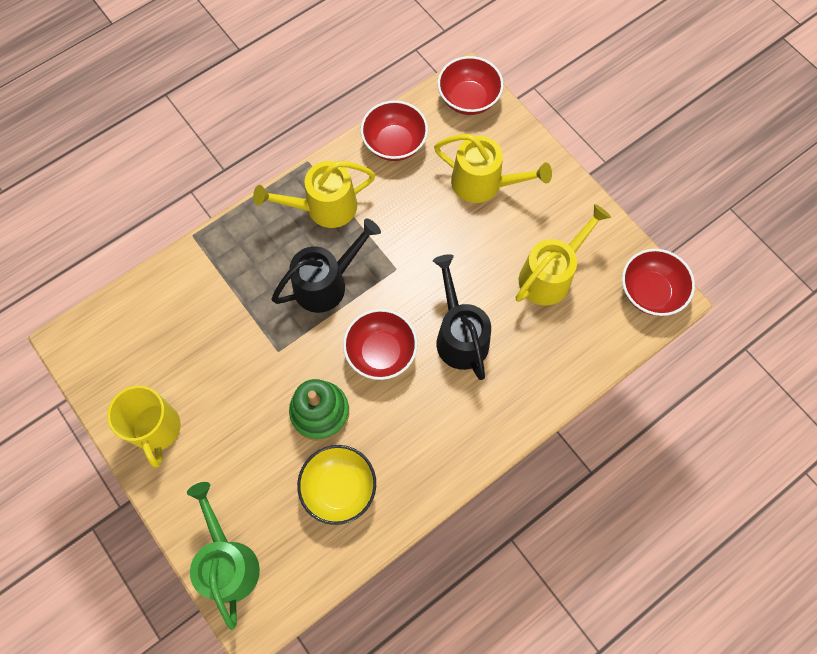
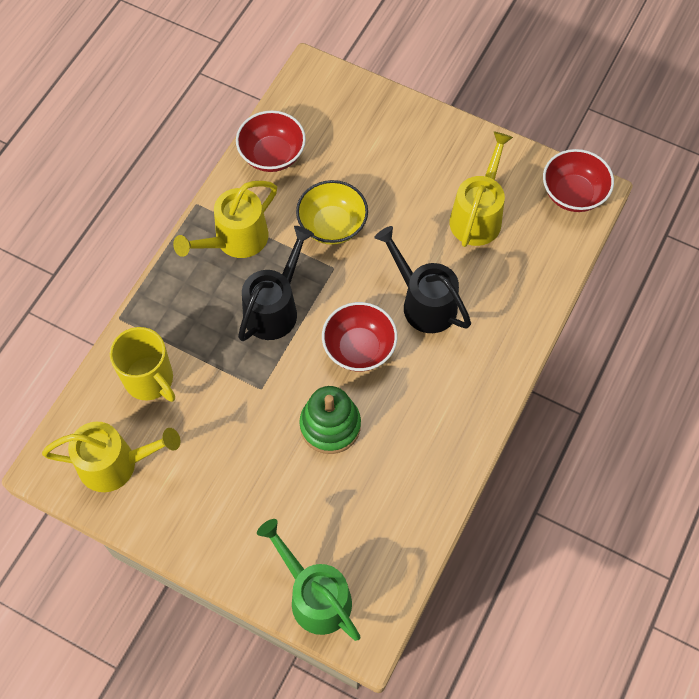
camera: 25 degrees left, 5 degrees down
(157, 429) = (181, 509): yellow mug -> yellow mug (150, 380)
(339, 488) = (384, 484): yellow bowl -> yellow bowl (332, 225)
(468, 99) = (321, 87): red bowl -> none
(484, 183) = (375, 158): yellow watering can -> yellow watering can (116, 464)

